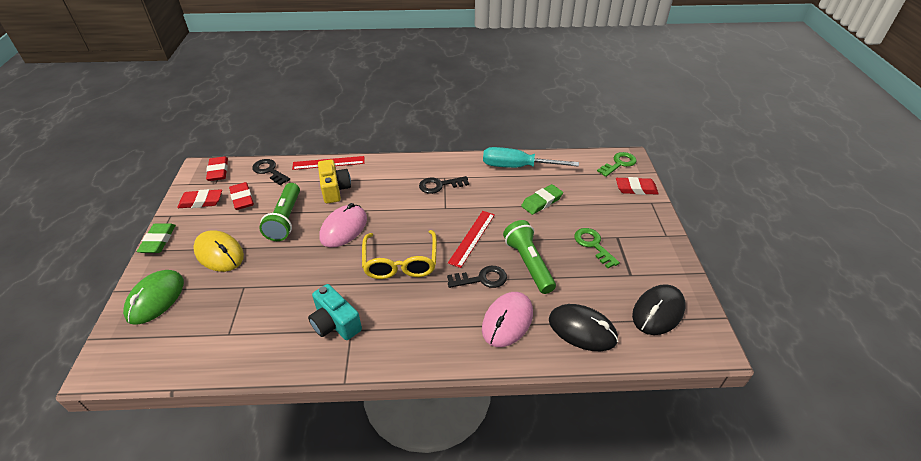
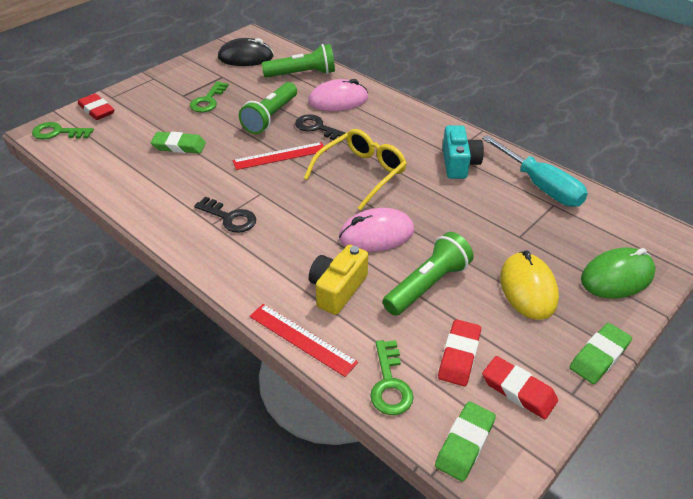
camera: 135 degrees left, 0 degrees up
(218, 171) = (464, 443): red eraser -> green eraser
(269, 171) = (390, 384): black key -> green key
(517, 167) = (133, 187): turquoise screwdriver -> turquoise screwdriver (540, 186)
(582, 330) = (302, 74): black mouse -> green flashlight

